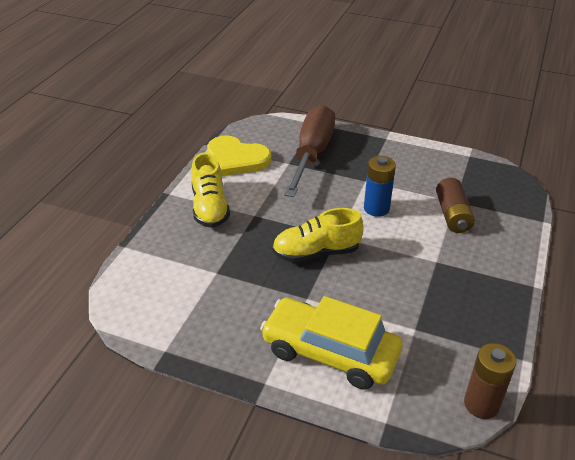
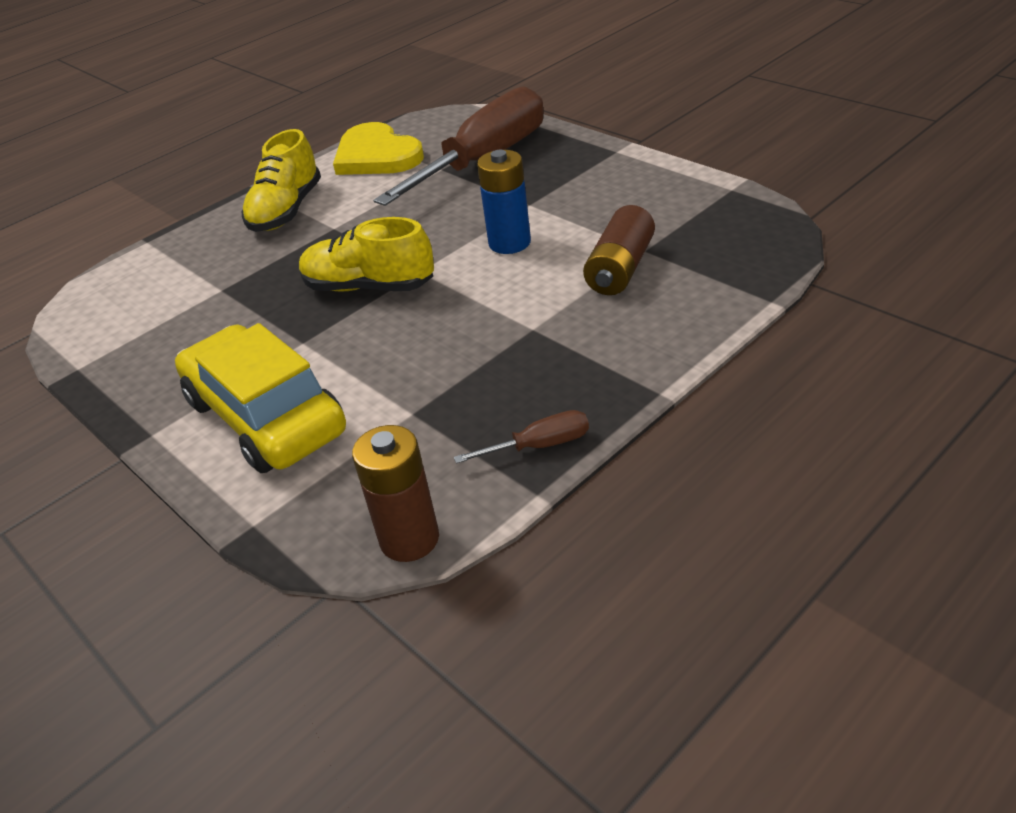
camera: 30 degrees right, 0 degrees up
(501, 331) = (539, 446): none -> brown screwdriver

